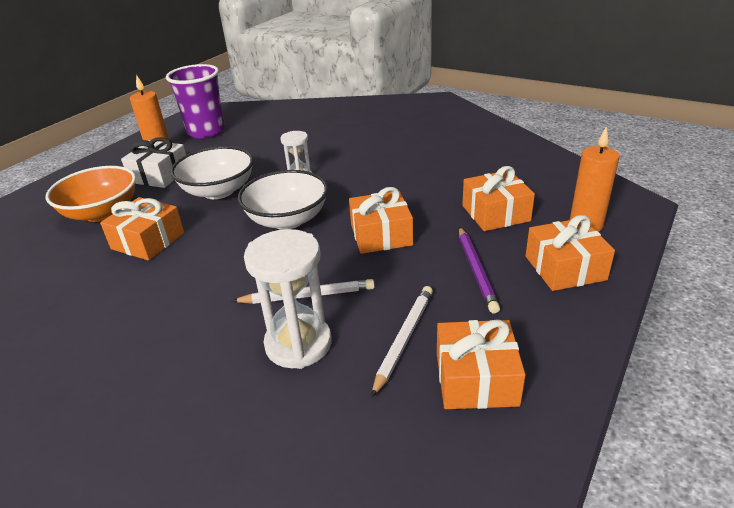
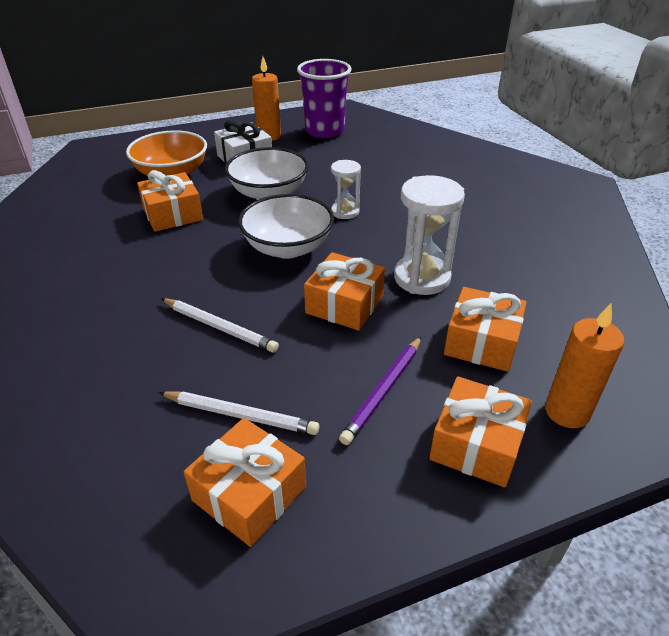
camera: 35 degrees right, 5 degrees up
(298, 344) = (164, 365): white hourglass -> white hourglass (422, 278)
(404, 339) = (241, 415): white pencil -> white pencil turned 45 degrees clockwise

